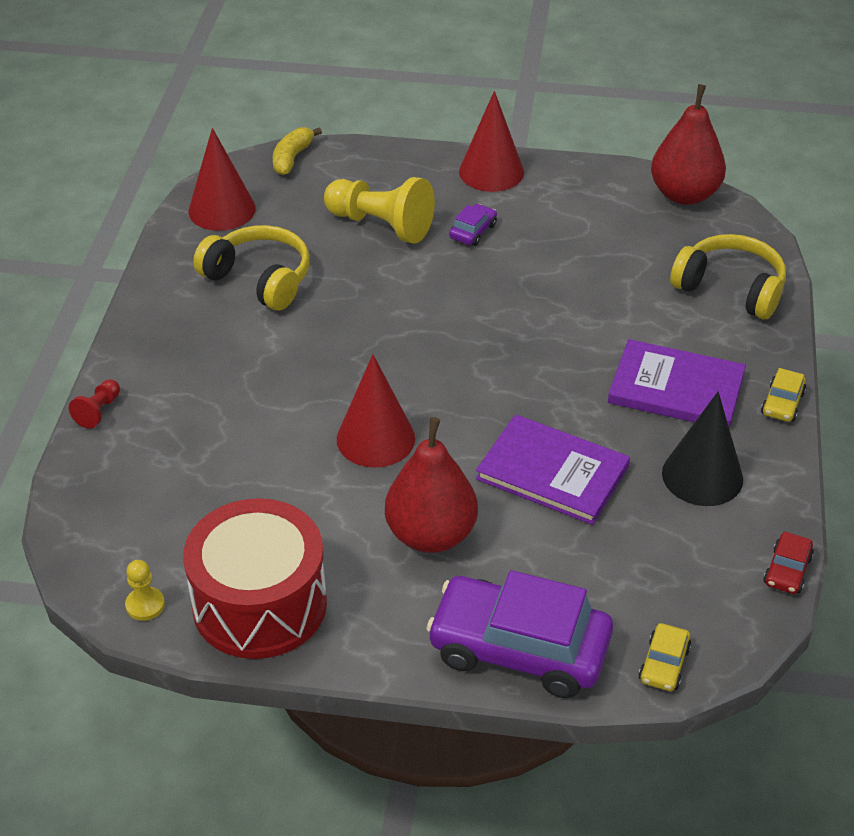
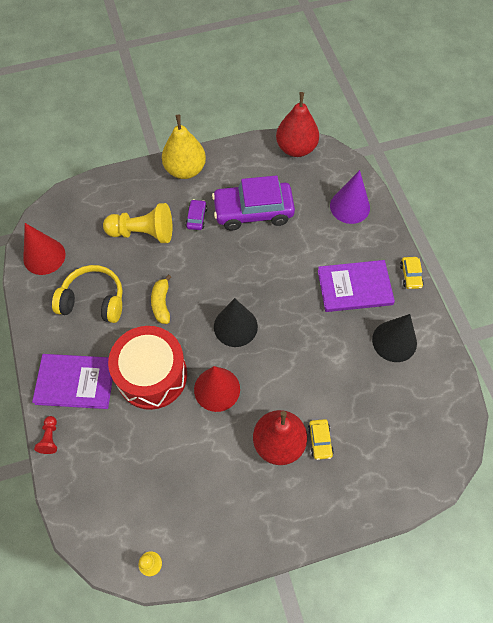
camera: 25 degrees left, 20 degrees up
(260, 604) = (212, 532): red drum -> red drum (152, 375)
(292, 158) = (66, 201): yellow banana -> yellow banana (161, 303)
(452, 375) = (235, 326): none -> black cone
(491, 172) = (185, 169): red cone -> yellow pear
(519, 649) = (359, 497): purple car -> purple car (253, 211)
(552, 473) = (320, 372): purple book -> purple book (75, 382)
(664, 664) = (433, 473): yellow car -> yellow car (320, 441)
(730, 288) = (350, 206): yellow headphones -> purple cone
(787, 570) = (462, 385): red car -> none

